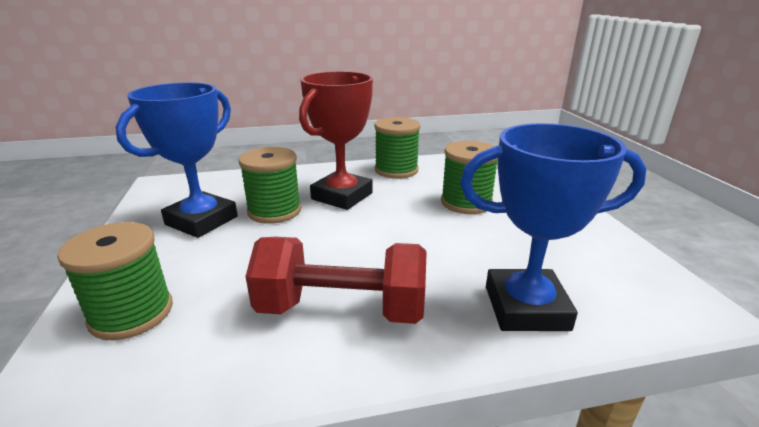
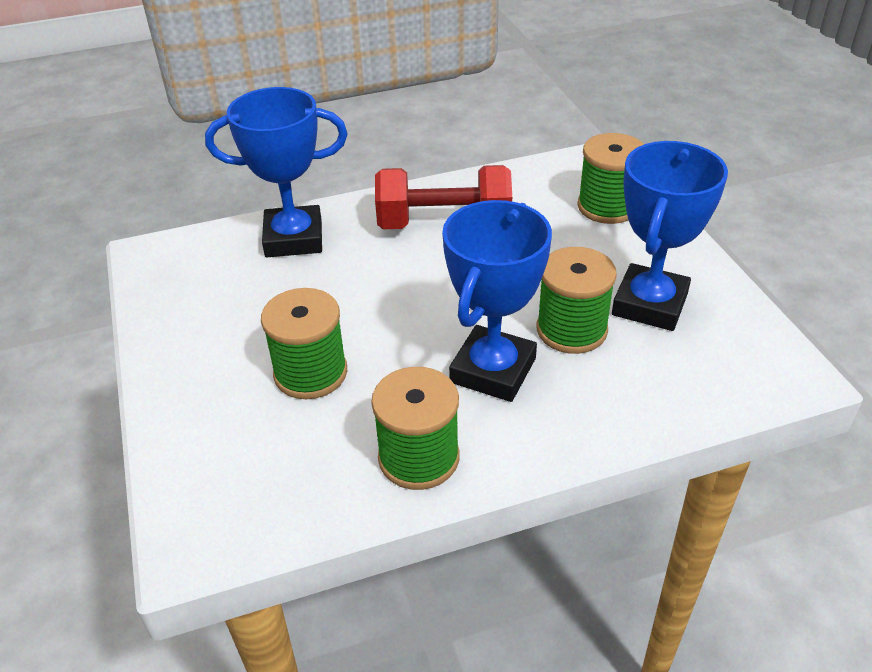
camera: 175 degrees right, 15 degrees up
(342, 196) = (493, 370): red trophy -> blue trophy

